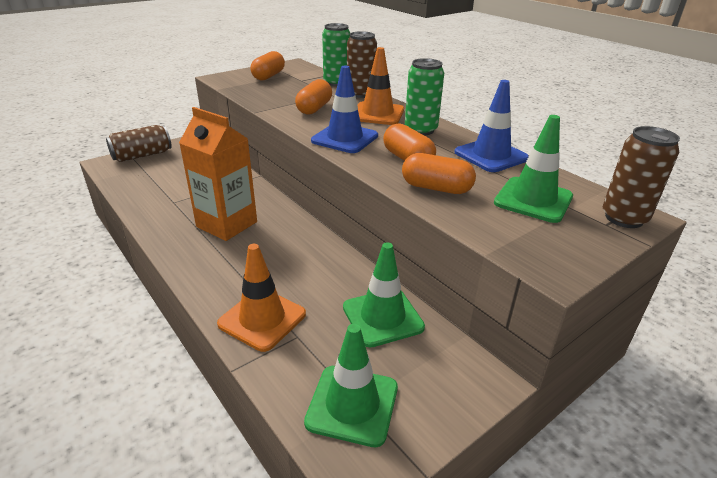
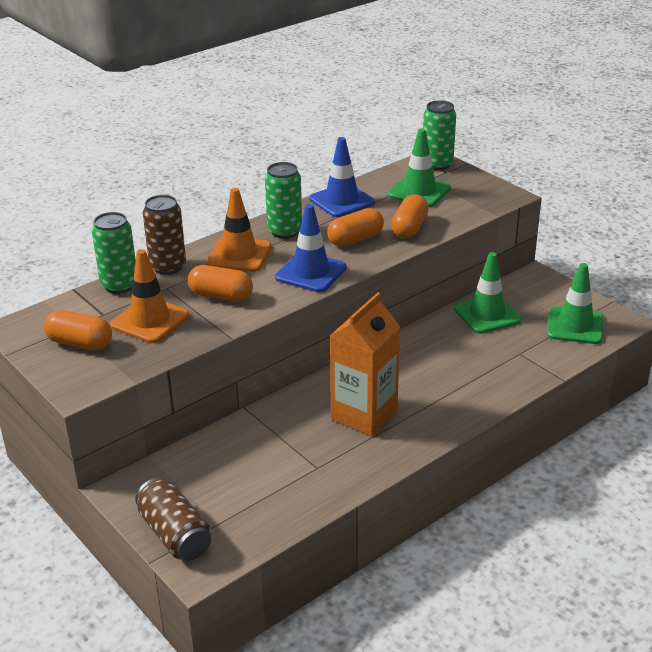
camera: 90 degrees left, 0 degrees up
(262, 319) = (506, 372): orange traffic cone -> orange traffic cone (150, 320)
(624, 218) = (437, 164): brown can -> green can

